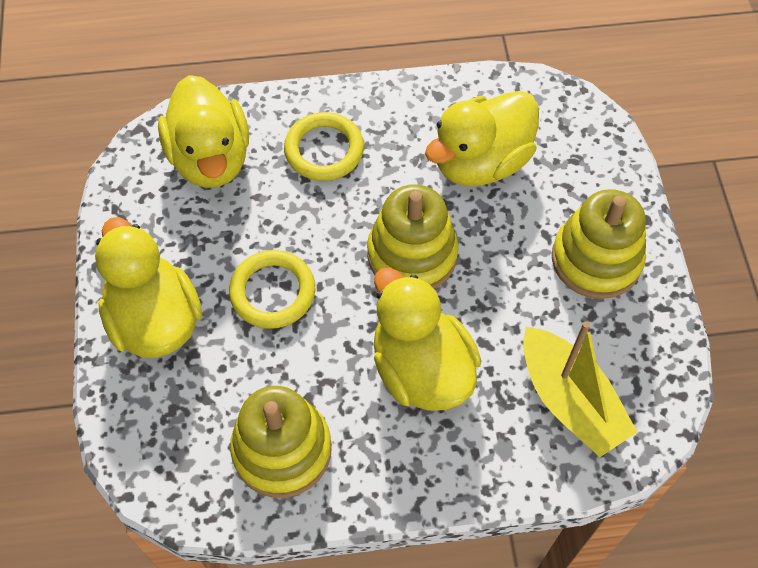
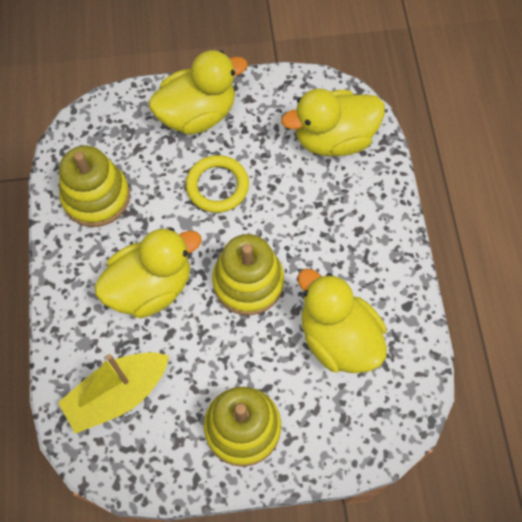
camera: 90 degrees right, 5 degrees up
(324, 150) = (345, 217): yellow ring -> none

